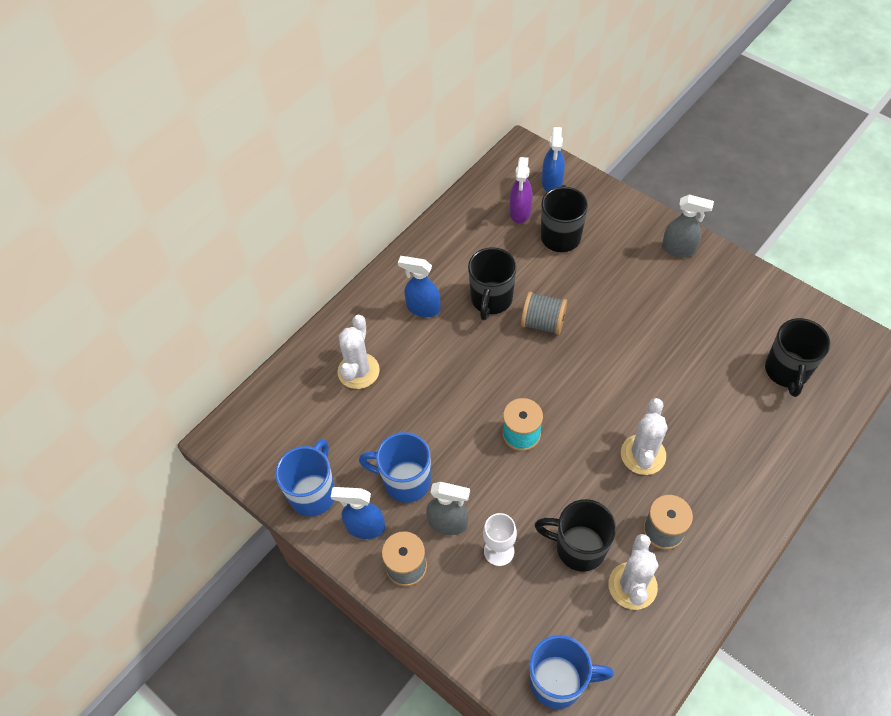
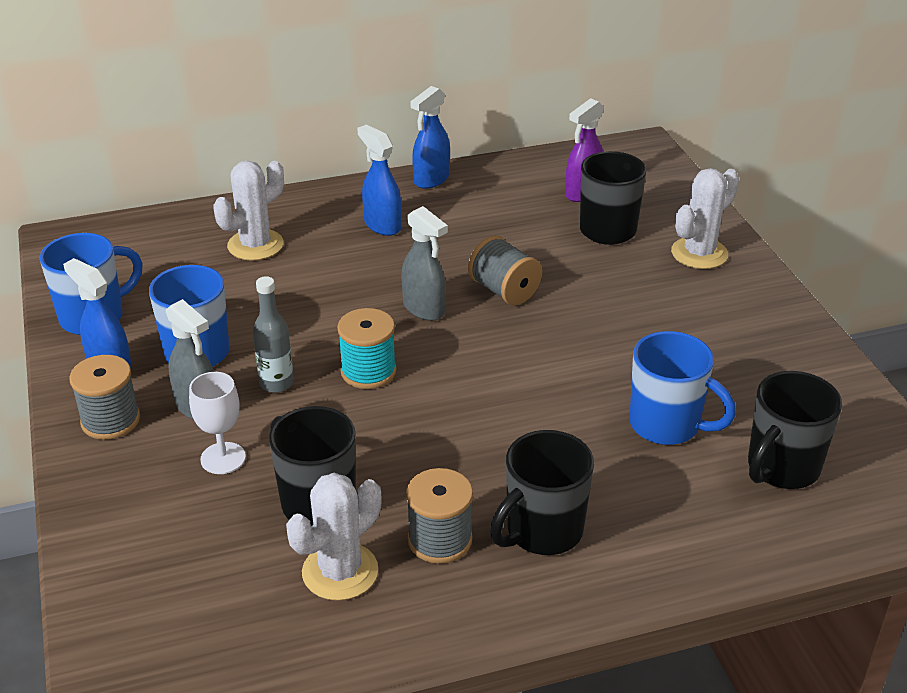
camera: 30 degrees right, 20 degrees down
(477, 476) = (276, 383): none -> grey bottle
(491, 300) = (465, 249): black mug -> black mug (542, 532)
(552, 183) = (649, 184): blue spray bottle -> blue spray bottle (431, 179)
(558, 681) = (147, 612): blue mug -> blue mug (667, 425)
(643, 455) = (494, 457): white cactus -> white cactus (699, 253)
(679, 249) = (751, 296): grey spray bottle -> grey spray bottle (424, 309)

